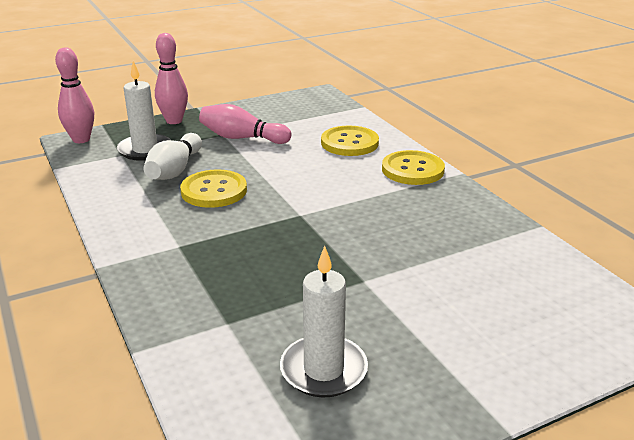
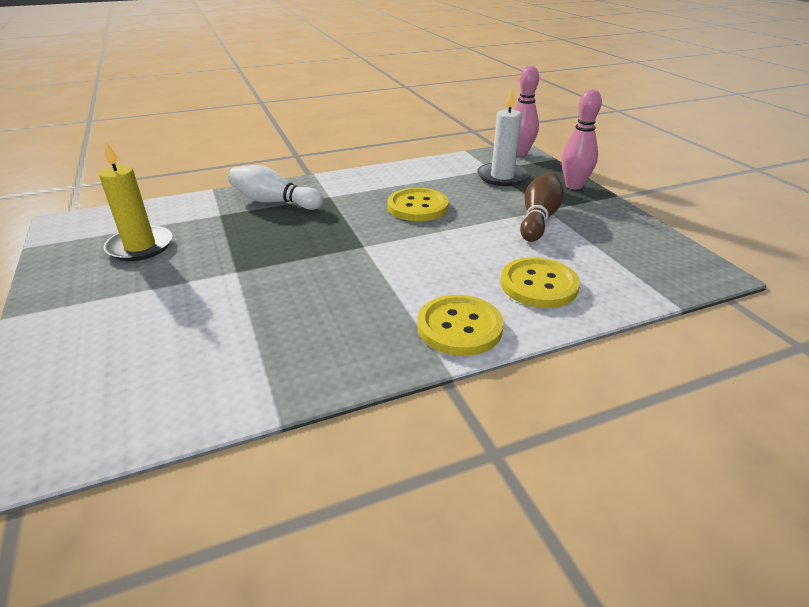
camera: 95 degrees right, 5 degrees up
(175, 170) = (460, 190): white bowling pin -> white bowling pin (274, 202)
(242, 138) = (538, 219): pink bowling pin -> brown bowling pin
(323, 370) = (140, 246): white candle -> yellow candle

